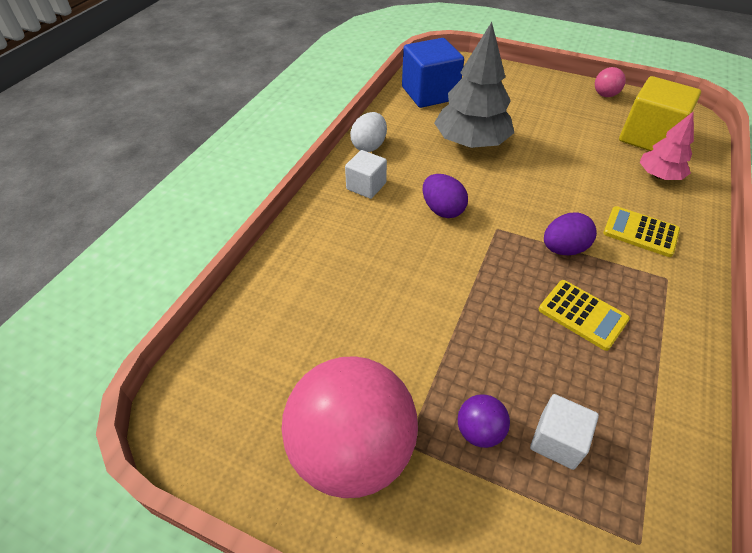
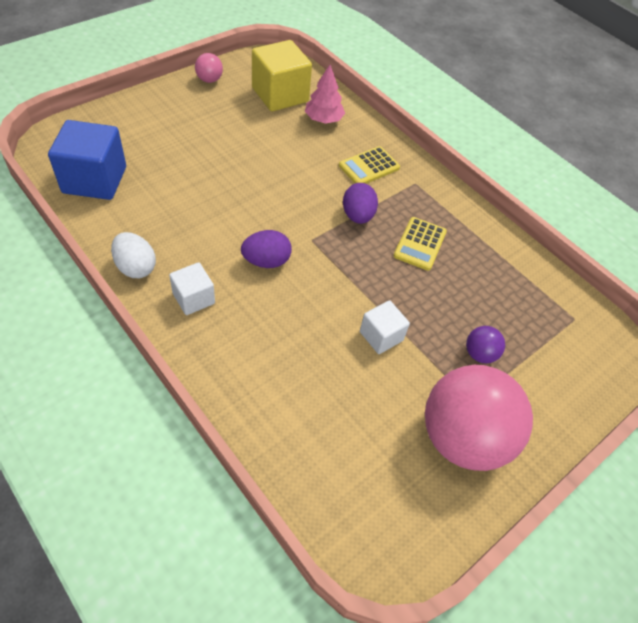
camera: 70 degrees left, 5 degrees up
(471, 142) = (196, 194): grey tree -> none
(557, 441) = (503, 317): white cube -> white cube (381, 336)
(582, 314) = (420, 244): yellow calculator -> yellow calculator turned 135 degrees clockwise

